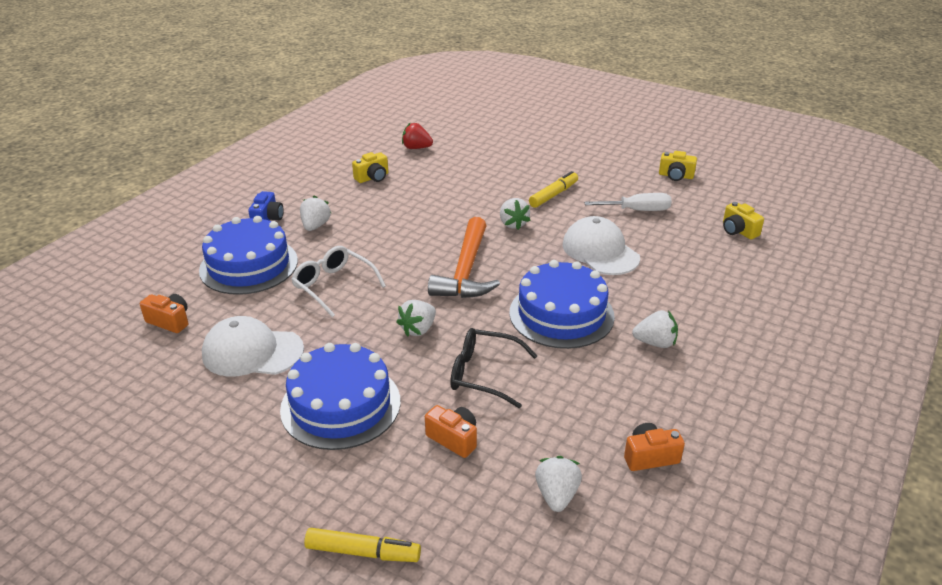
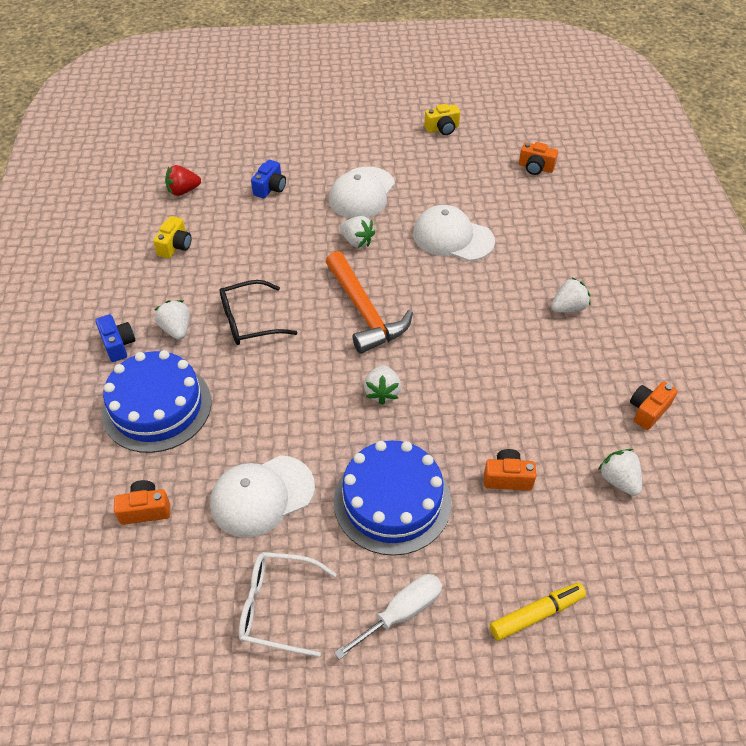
camera: 35 degrees left, 15 degrees up
(334, 286) = (264, 387): white glasses -> white glasses (277, 607)
(483, 167) = (270, 188): none -> blue camera
(484, 374) = (474, 406): black glasses -> black glasses (249, 321)
(553, 195) = (362, 193): yellow marker -> white cap
(561, 314) = (479, 316): blue cake -> none
(637, 210) = (444, 180): white screwdriver -> white screwdriver (401, 613)
(738, 231) = (535, 168): yellow camera -> orange camera

